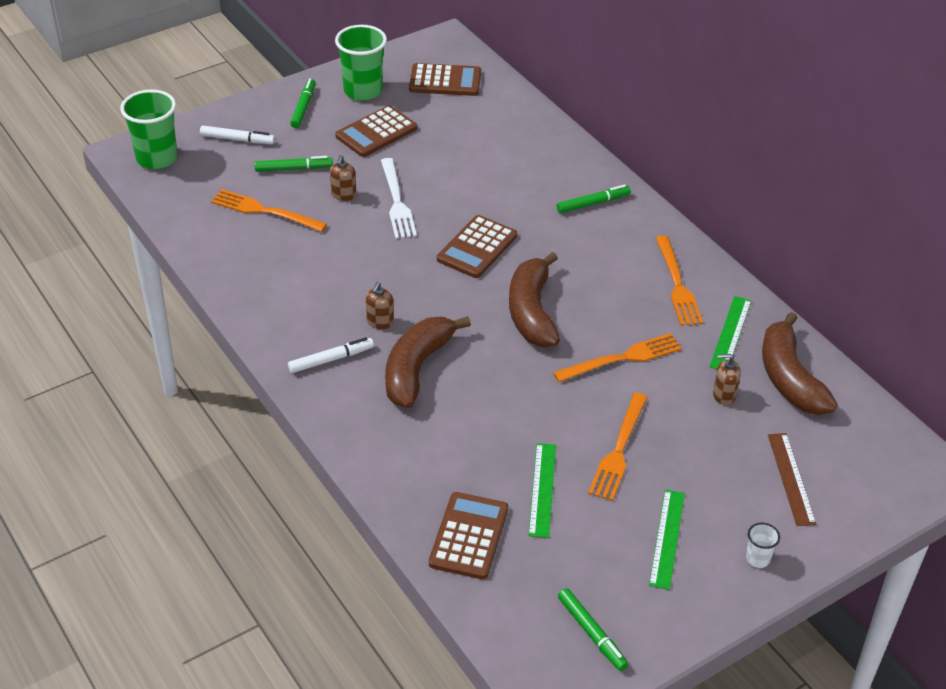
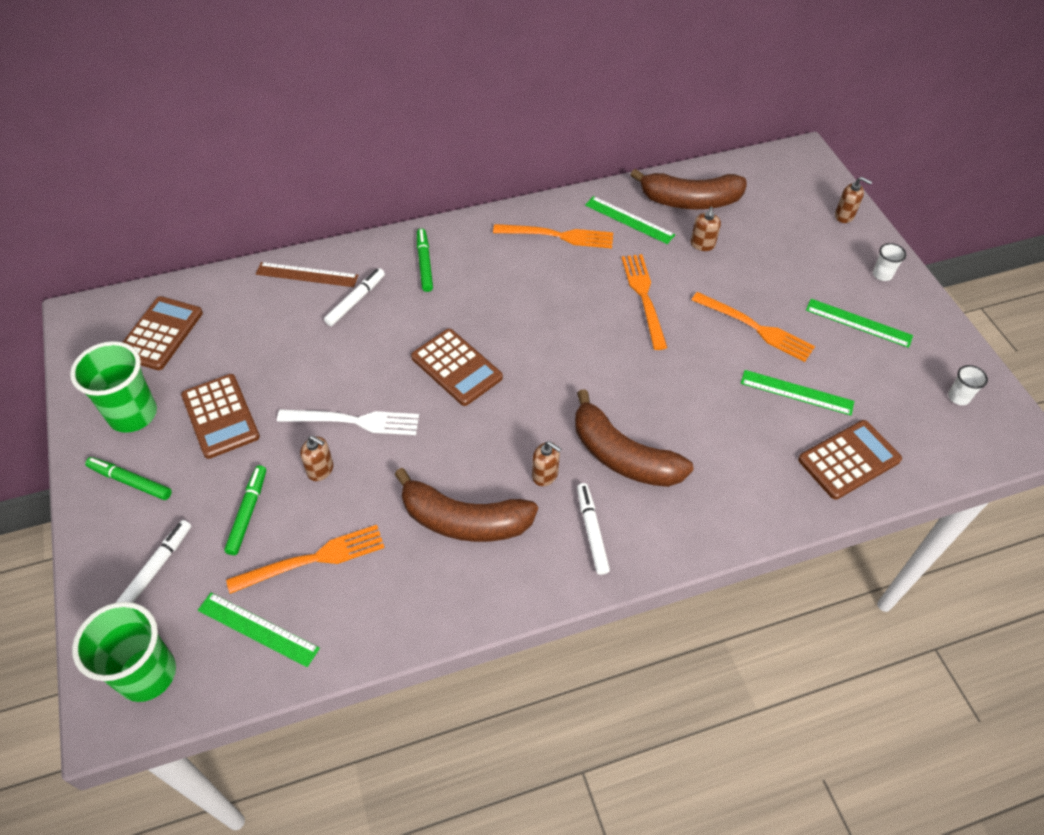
camera: 75 degrees left, 10 degrees up
(200, 198) = (258, 629): none -> green ruler
(263, 211) = (314, 558): orange fork -> orange fork turned 150 degrees counterclockwise
(469, 536) = (849, 460): brown calculator -> brown calculator turned 120 degrees clockwise
(528, 173) = (355, 300): none -> white marker
(531, 312) = (565, 346): brown banana -> brown banana (464, 521)
(592, 633) = (958, 397): green marker -> white cup
(791, 478) = (800, 232): brown ruler -> brown ruler (307, 275)
(844, 519) = (844, 216): none -> brown soap dispenser

